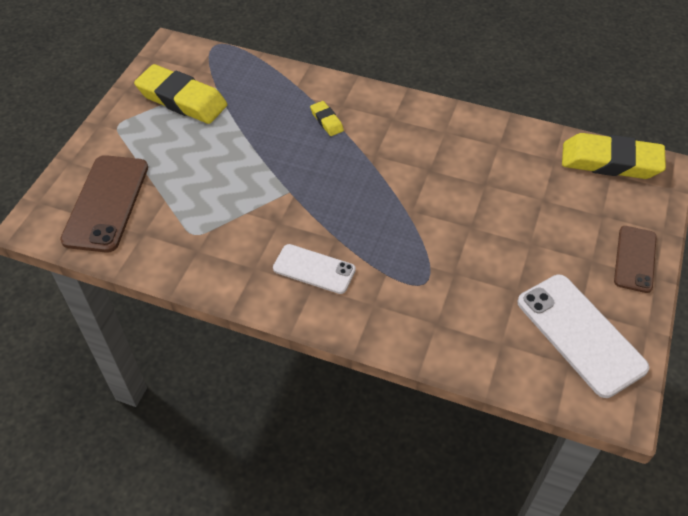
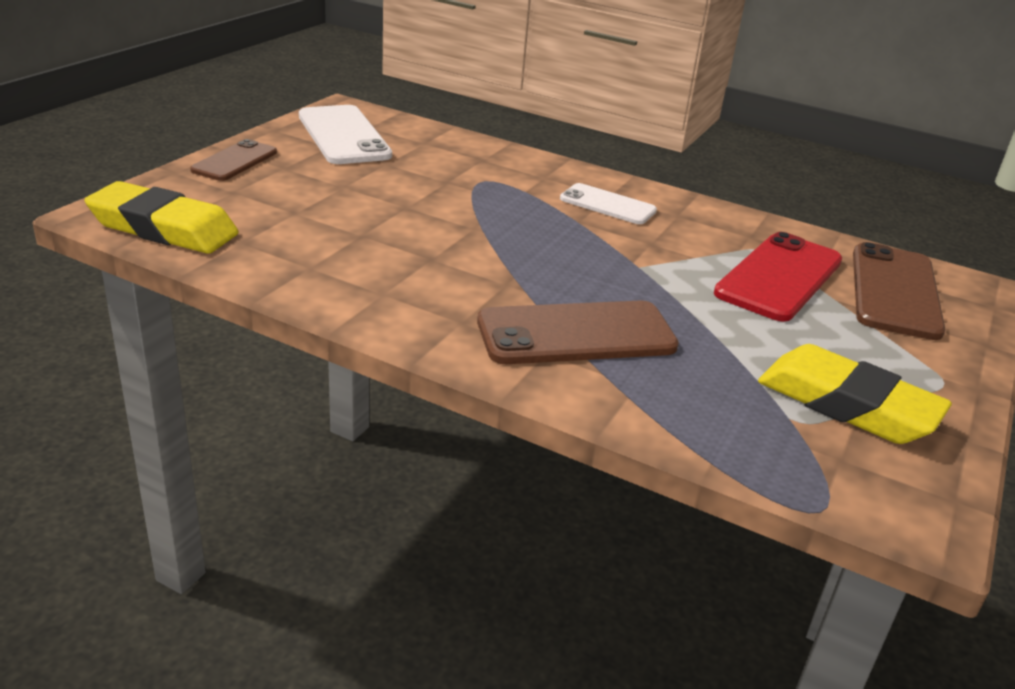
camera: 175 degrees left, 20 degrees down
(188, 201) = (779, 277): none -> red phone
(327, 121) = (576, 334): yellow eraser -> brown phone

